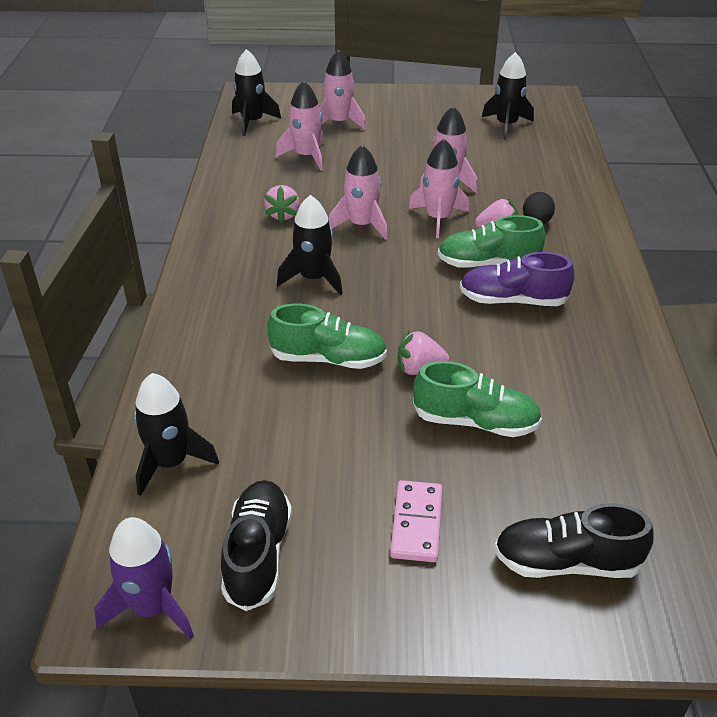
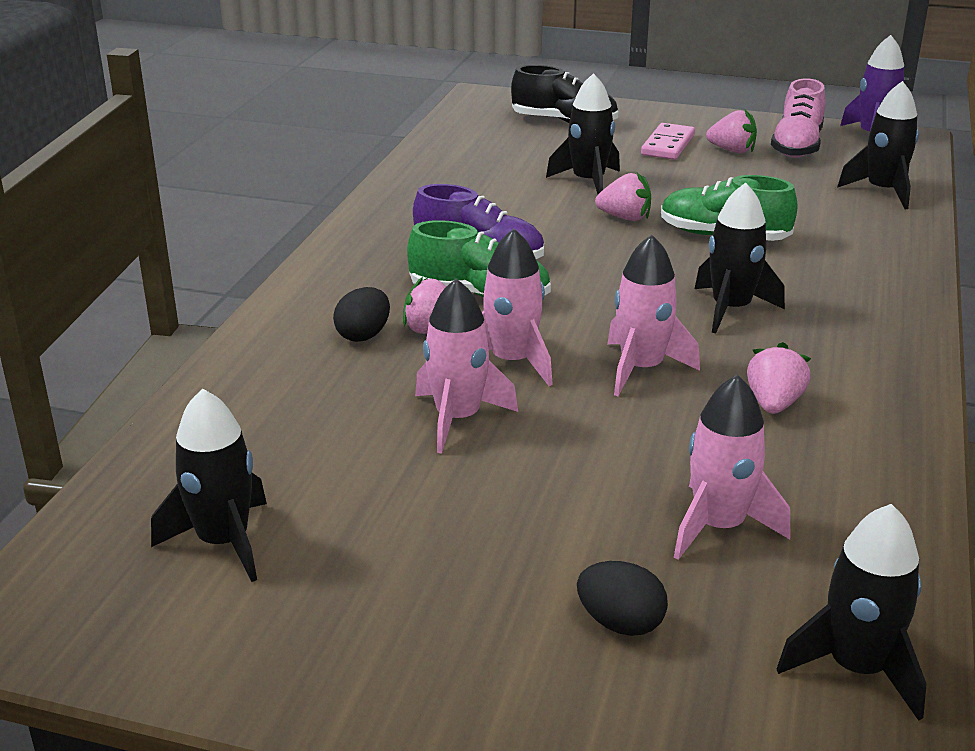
camera: 165 degrees left, 10 degrees down
(258, 554) = (797, 146): black shoe -> pink shoe
(337, 525) = (732, 151): none -> pink strawberry
(339, 122) = (620, 623): pink rocket -> black egg
(475, 422) = (588, 182): green shoe -> black rocket

